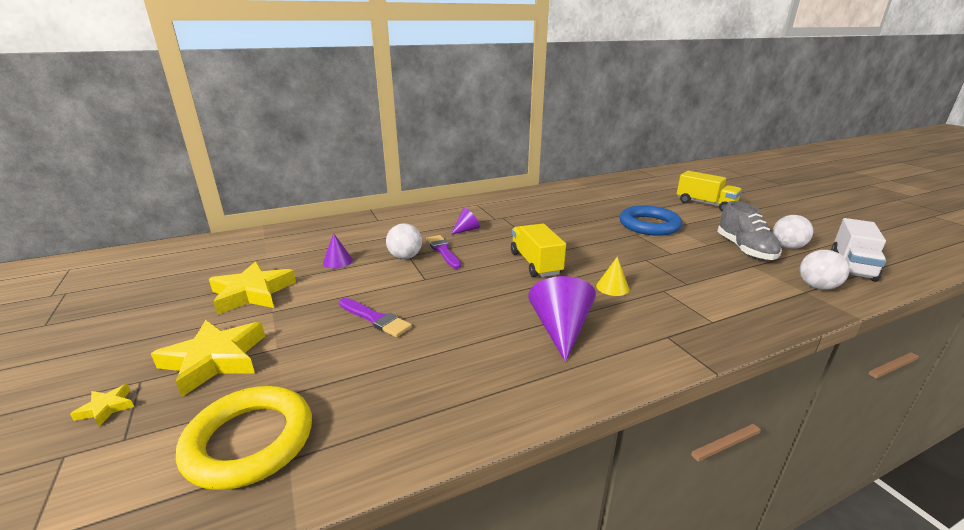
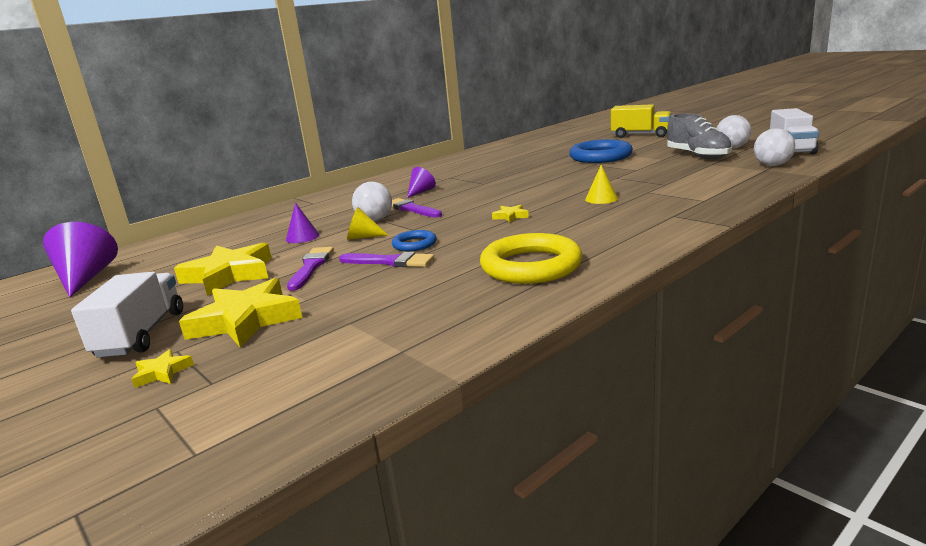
camera: 15 degrees left, 5 degrees down
(137, 348) = (141, 334): none -> white truck
(249, 441) = (350, 352): yellow ring -> yellow ring (531, 266)
(314, 304) = (311, 267): none -> purple brush
(380, 277) = (363, 237): none -> yellow cone
(411, 301) = (414, 244): none -> blue ring
(515, 287) = (510, 216): none -> yellow star
(535, 263) = (515, 199): yellow truck -> none
(560, 329) = (577, 231): purple cone -> purple cone (86, 278)

